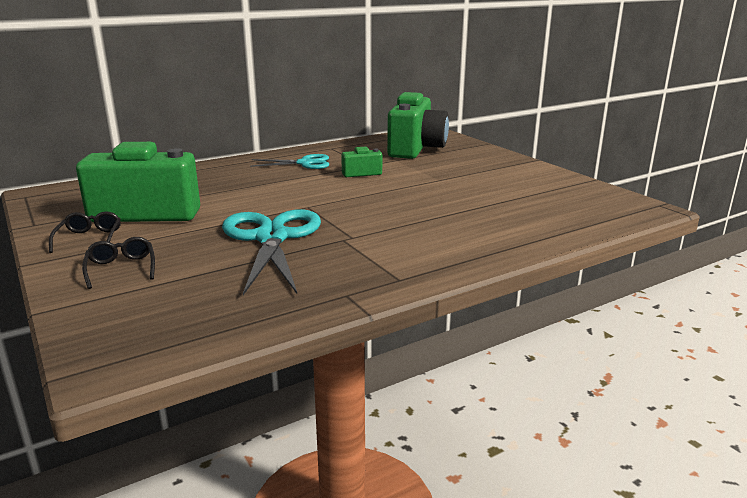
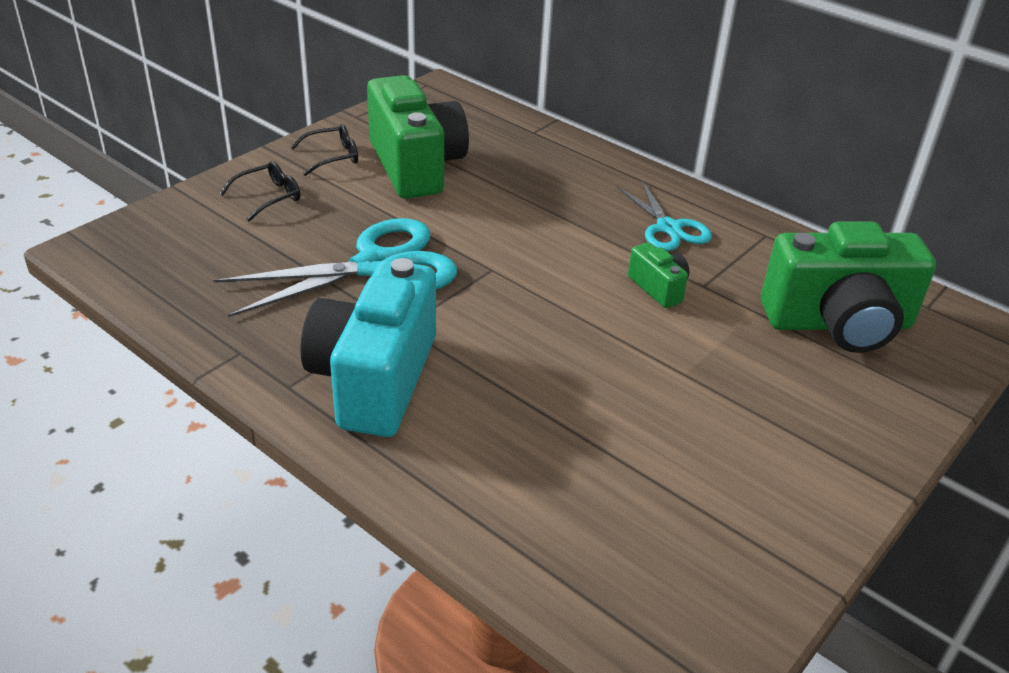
camera: 70 degrees right, 15 degrees up
(406, 251) = (374, 379): none -> turquoise camera

